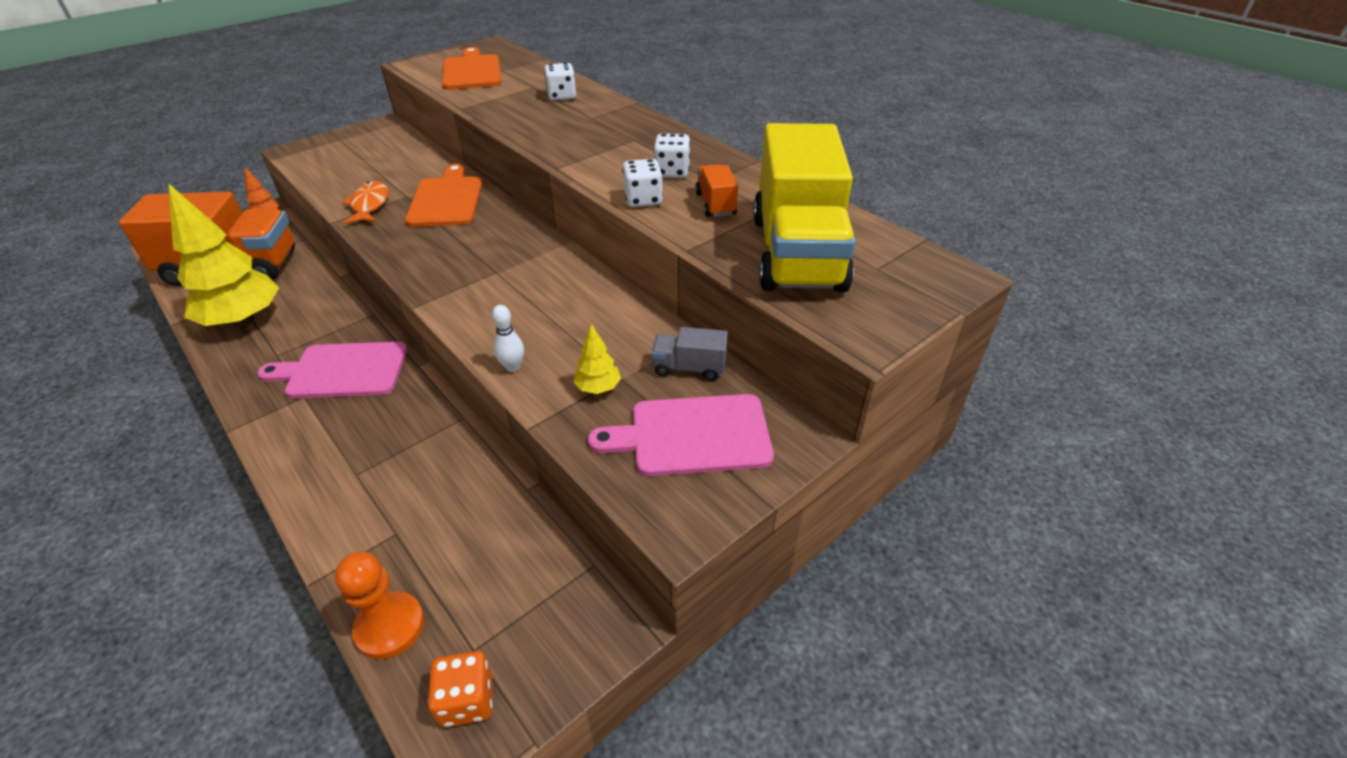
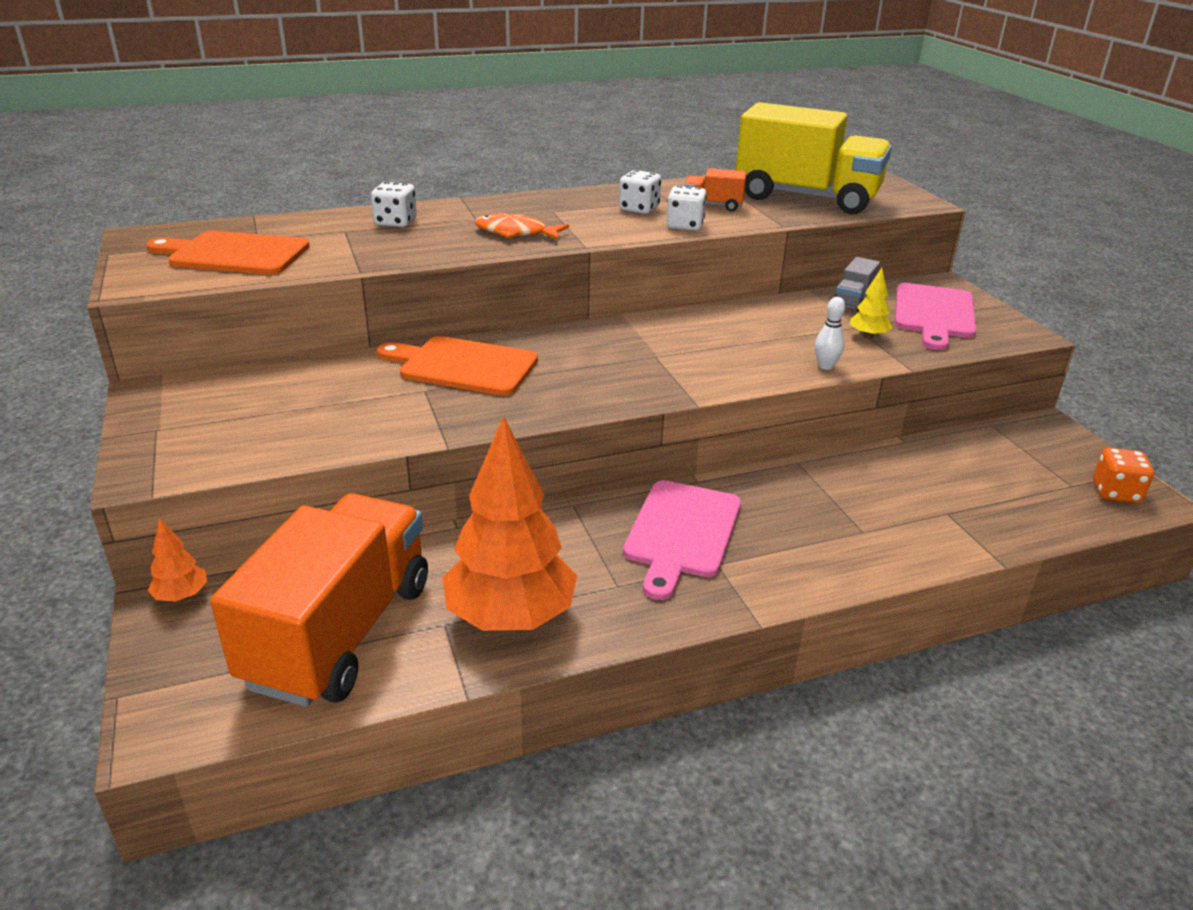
camera: 70 degrees left, 10 degrees down
(243, 320) = (510, 617): yellow tree -> orange tree
(369, 205) = (425, 416): orange fish -> orange fish (515, 233)
(390, 626) = (1051, 522): orange pawn -> none

